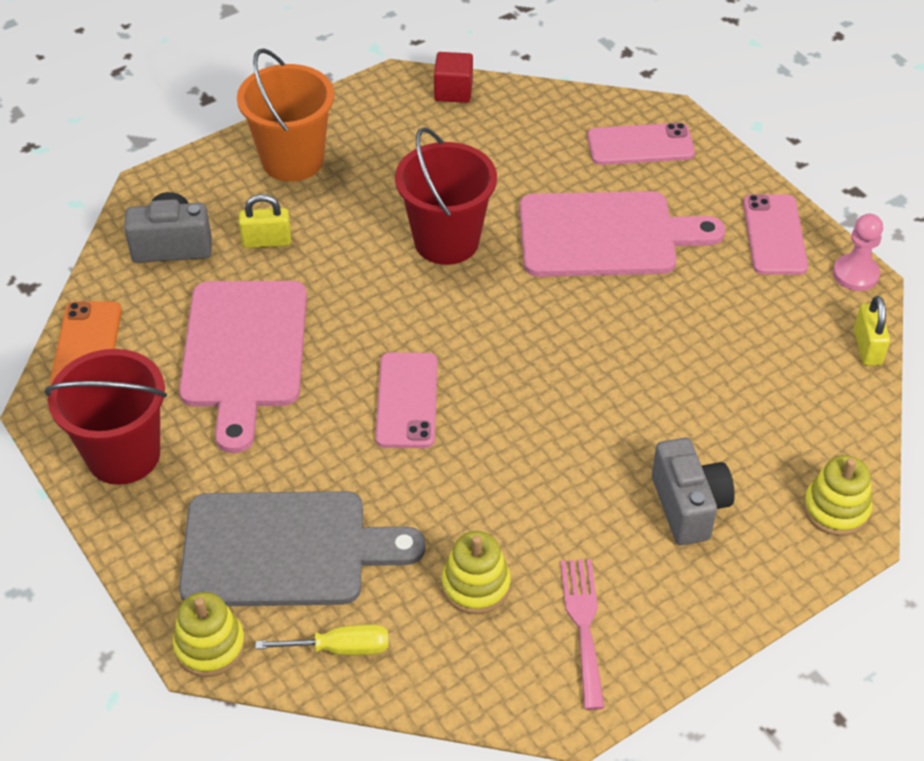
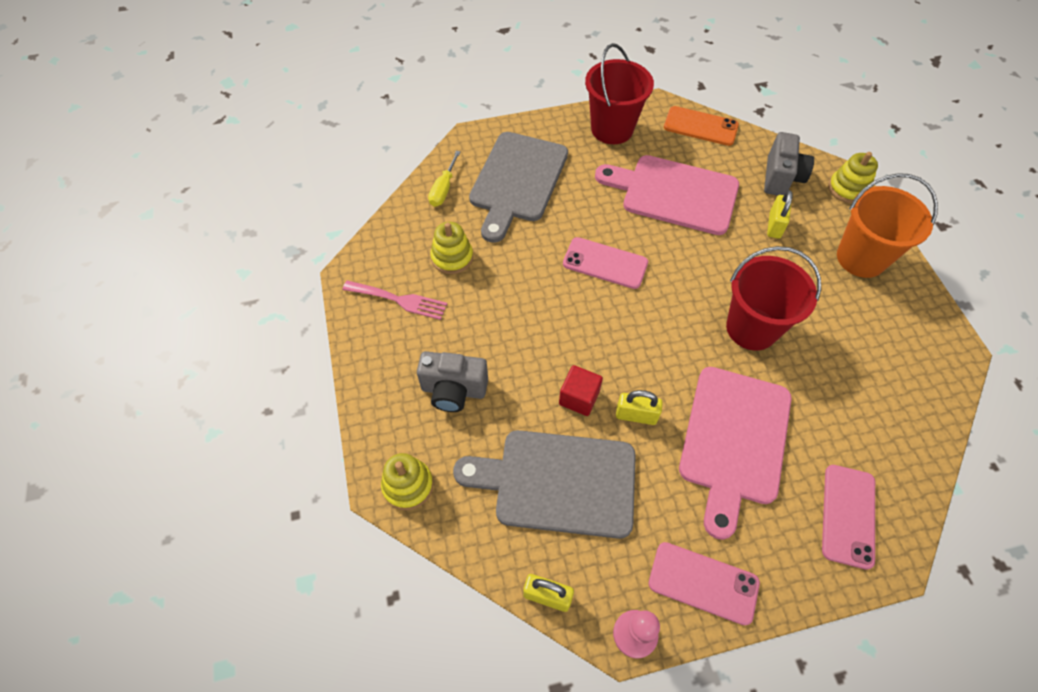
camera: 110 degrees right, 10 degrees up
(210, 646) = (472, 140): yellow stacking toy -> yellow stacking toy (847, 189)
(453, 91) = (940, 388): red cube -> red cube (579, 398)
(621, 321) = (636, 415): none -> yellow padlock
(744, 370) = (558, 482): none -> grey cutting board

